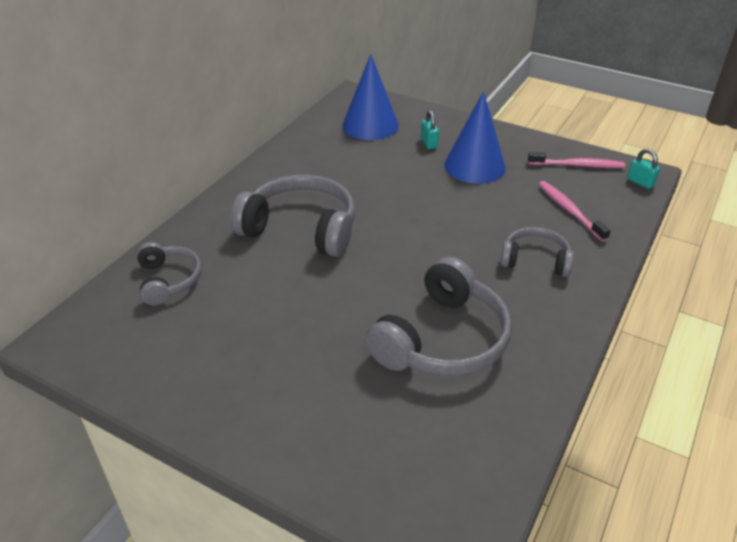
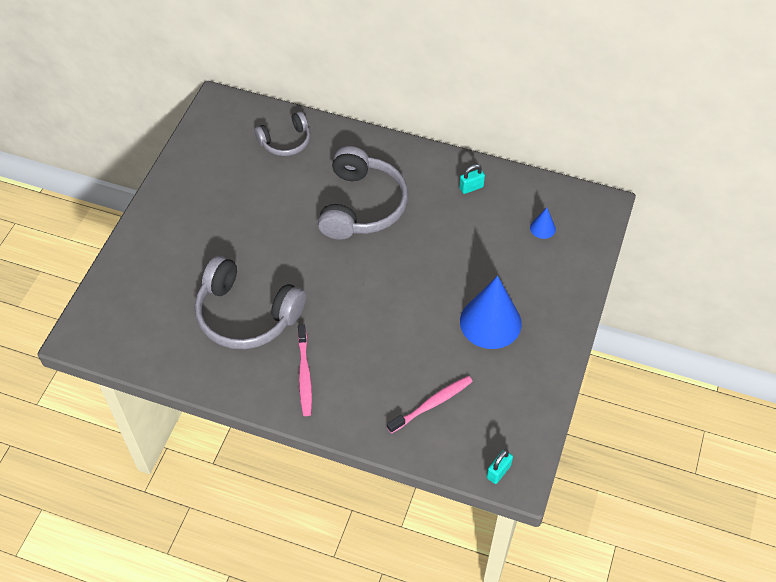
camera: 80 degrees right, 15 degrees up
(370, 125) = (542, 228): blue cone -> blue cone, size x0.44
(429, 143) = (523, 280): turquoise padlock -> turquoise padlock (471, 187)
(535, 260) = (350, 375): grey headphones -> none
(578, 165) = (516, 414): pink toothbrush -> pink toothbrush (304, 375)

